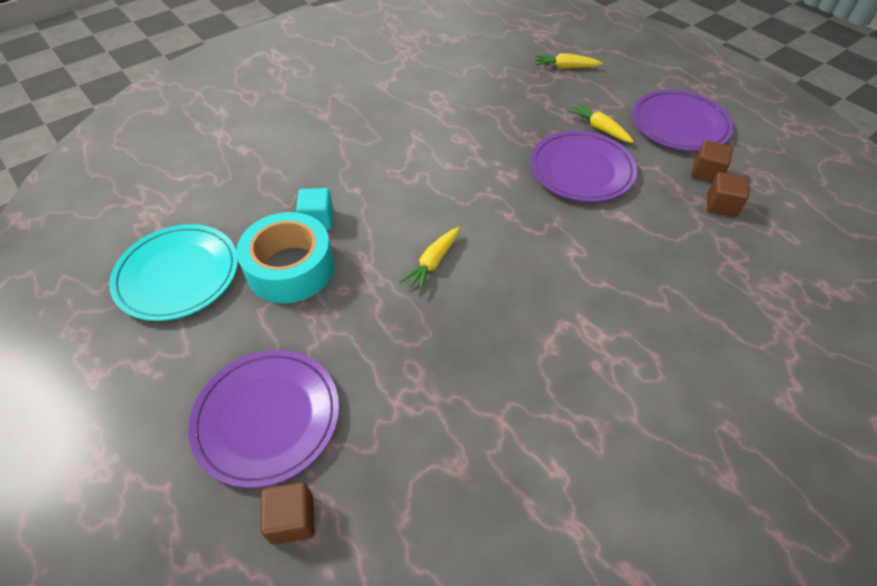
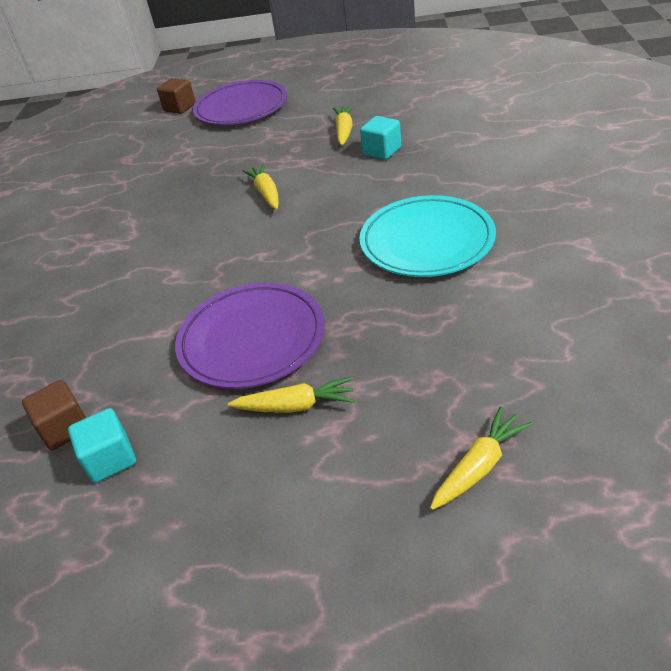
camera: 135 degrees right, 10 degrees down
(178, 275) = (392, 90): turquoise plate -> turquoise plate (427, 241)
(290, 268) = (344, 131): turquoise tape -> yellow carrot
(679, 125) = (205, 512): purple plate -> none
(706, 173) = (110, 459): brown cube -> turquoise cube

